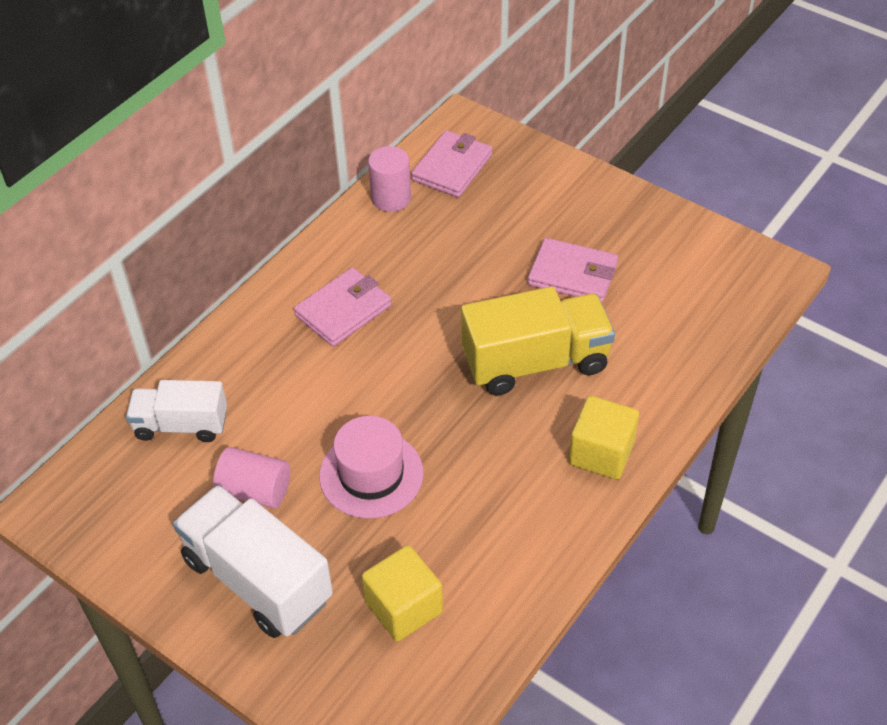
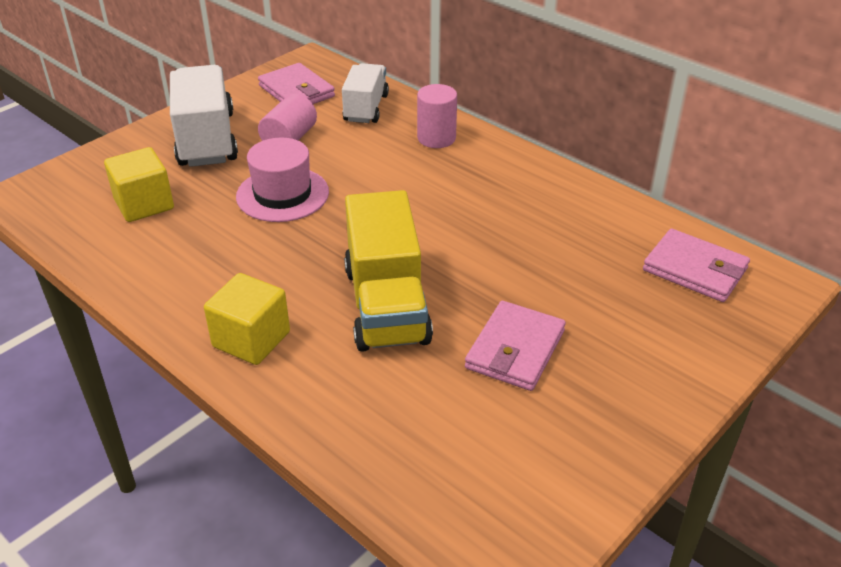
camera: 95 degrees right, 10 degrees down
(258, 579) = (207, 139): white truck -> white truck turned 60 degrees counterclockwise
(343, 310) = (478, 187): pink wallet -> pink wallet (296, 91)
(391, 198) = (638, 223): pink cylinder -> pink cylinder (436, 138)

